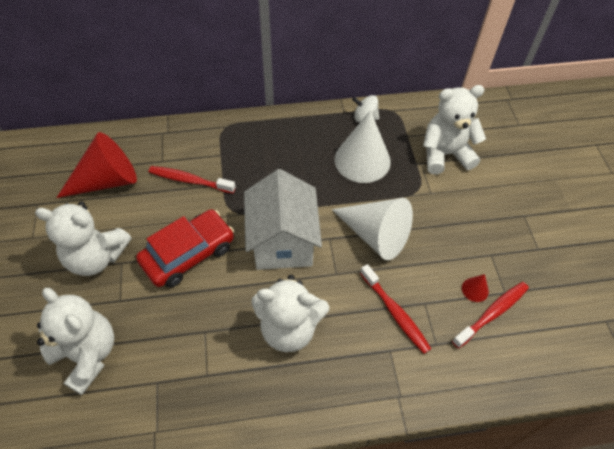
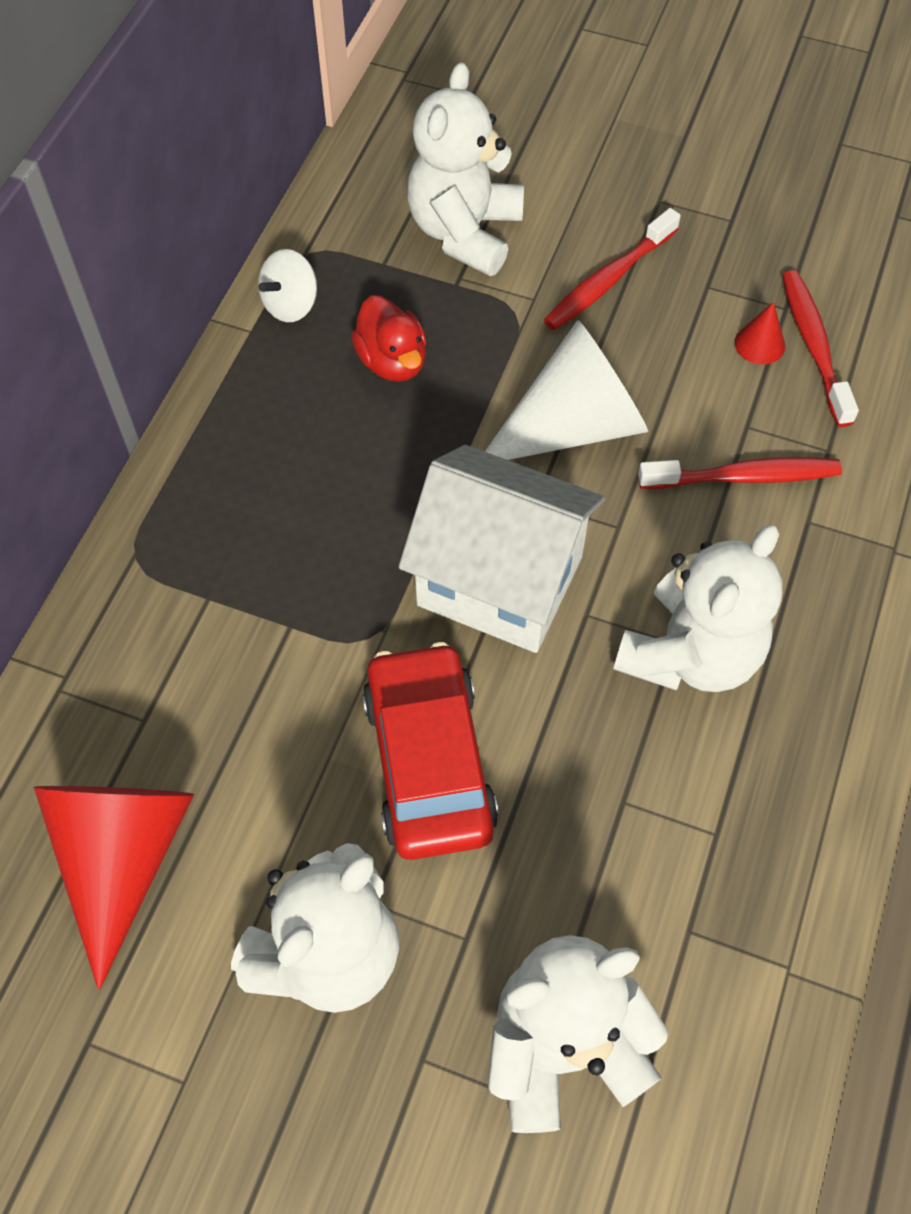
camera: 60 degrees left, 5 degrees up
(189, 180) = (238, 685): red toothbrush -> red toothbrush (608, 280)
(362, 160) = (392, 361): white cone -> red duck

